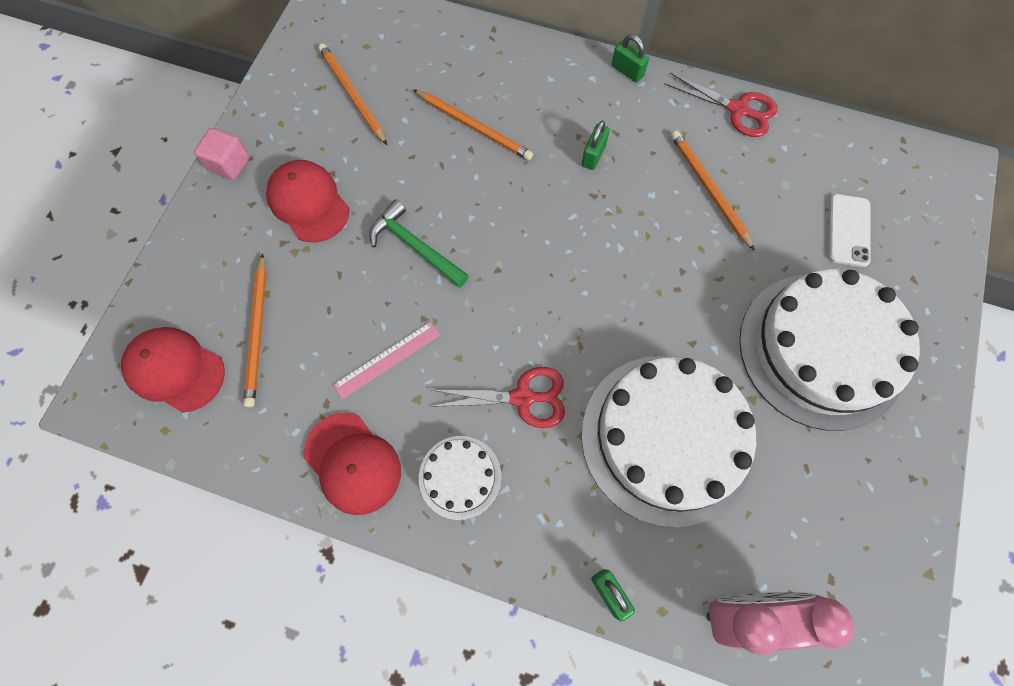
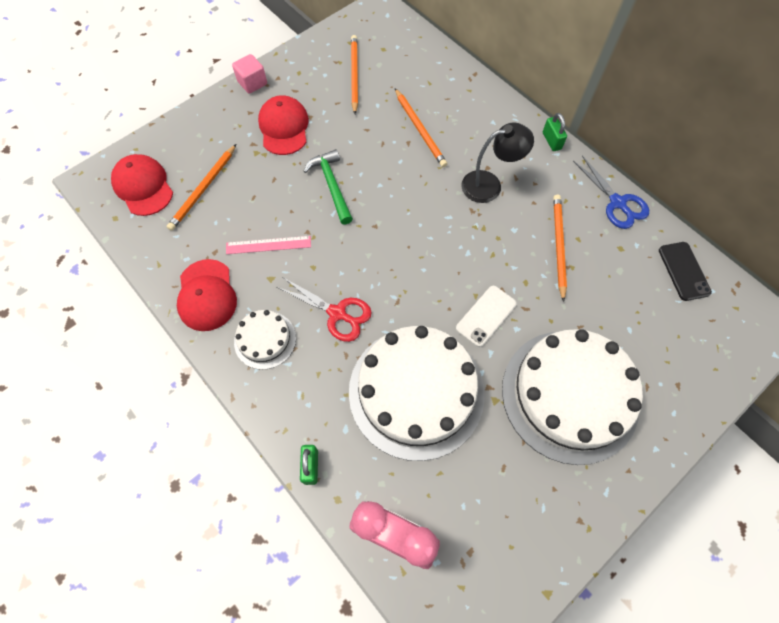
camera: 30 degrees right, 5 degrees down
(593, 155) = (489, 184): green padlock -> black lamp
(738, 110) = (617, 203): red scissors -> blue scissors
(846, 153) = (684, 271): none -> black phone
(848, 230) = (648, 325): white phone -> white phone (486, 316)

